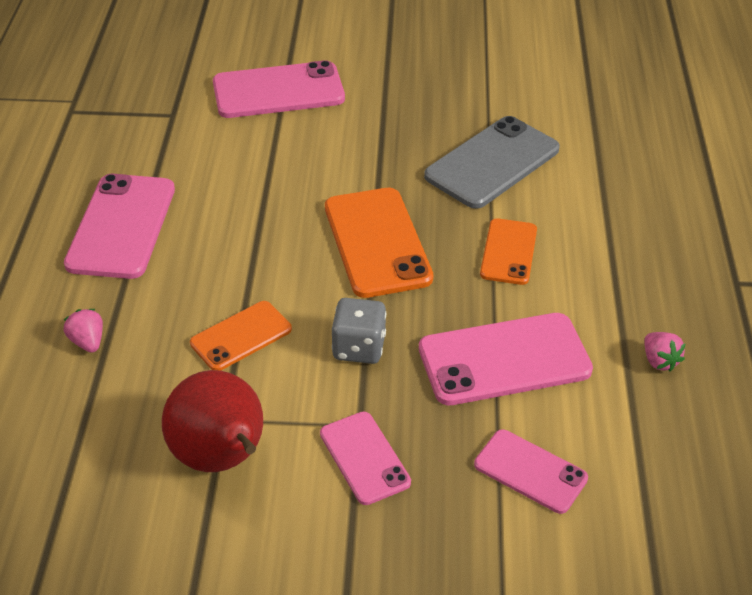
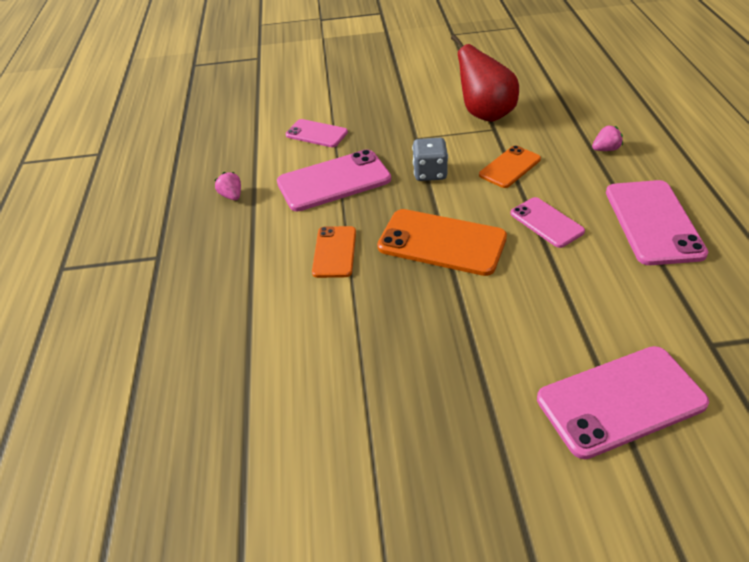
camera: 175 degrees right, 0 degrees up
(88, 342) = (605, 149): pink strawberry -> pink strawberry turned 75 degrees counterclockwise
(364, 458) = (408, 125): pink phone -> pink phone (546, 222)
(377, 242) = (441, 242): orange phone -> orange phone turned 45 degrees counterclockwise
(492, 163) = (355, 338): grey phone -> none

